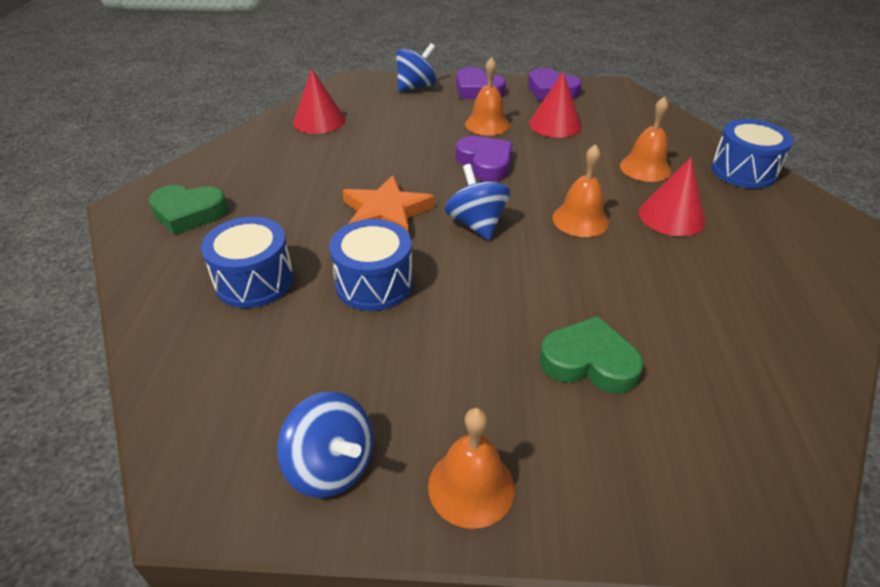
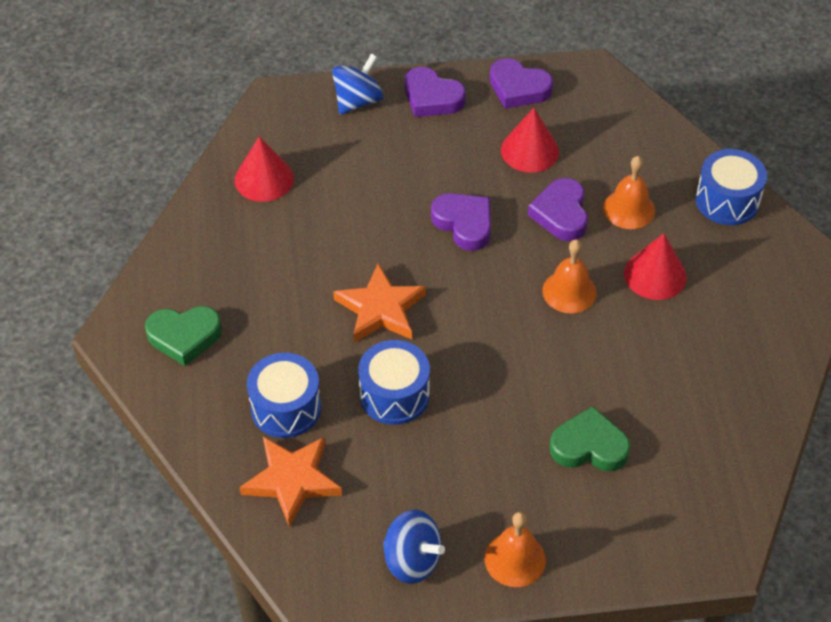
camera: 10 degrees left, 10 degrees up
(225, 350) = (292, 481): none -> orange star
(476, 224) = (471, 311): blue spinning top -> none
(487, 124) = (455, 160): orange bell -> none
(578, 165) = (561, 214): none -> purple heart

